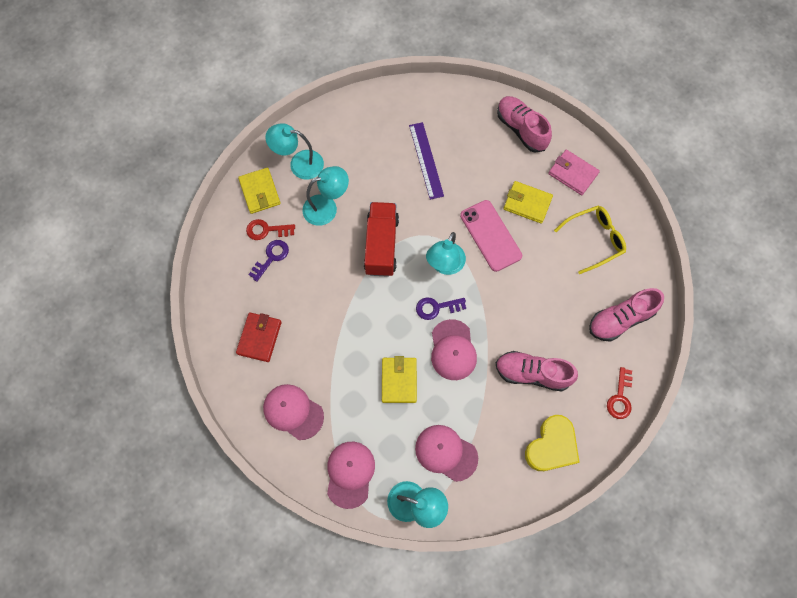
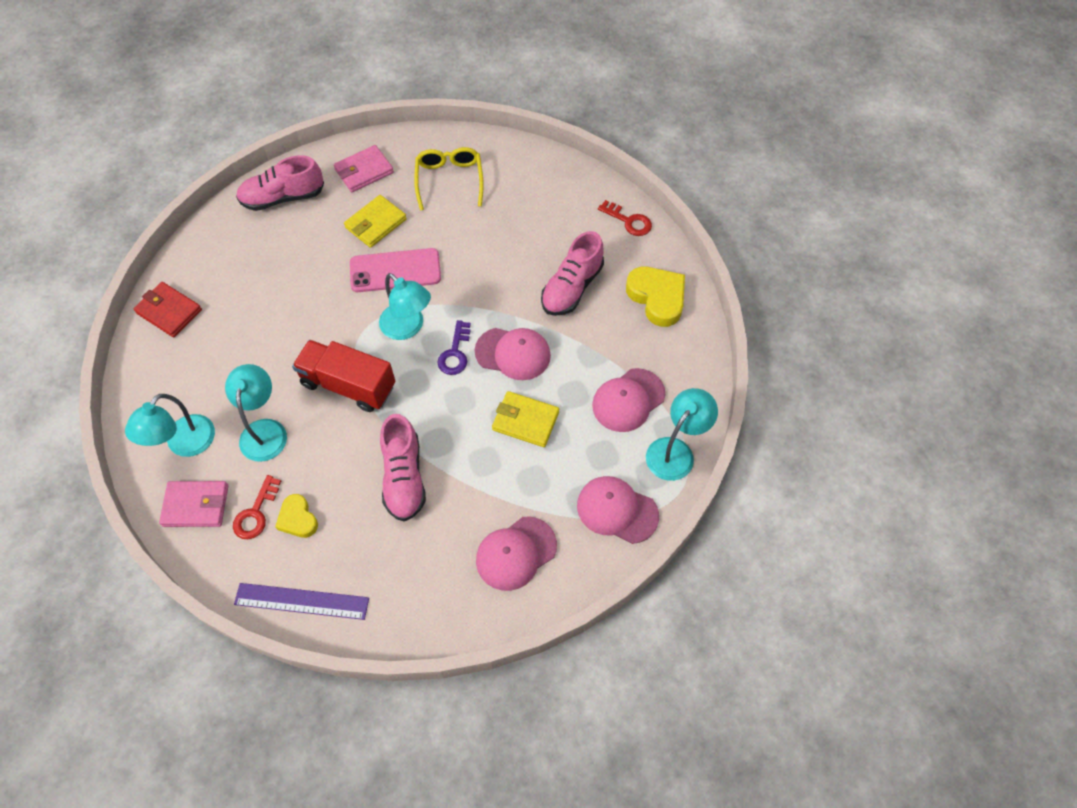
camera: 70 degrees left, 10 degrees down
(259, 338) = (401, 566): red wallet -> red wallet (169, 311)
(260, 192) = (196, 505): yellow wallet -> pink wallet
(271, 258) = (298, 519): purple key -> yellow heart
(426, 160) = (265, 302): purple ruler -> purple ruler (301, 601)
(620, 319) = (547, 190): pink shoe -> pink shoe (404, 477)

